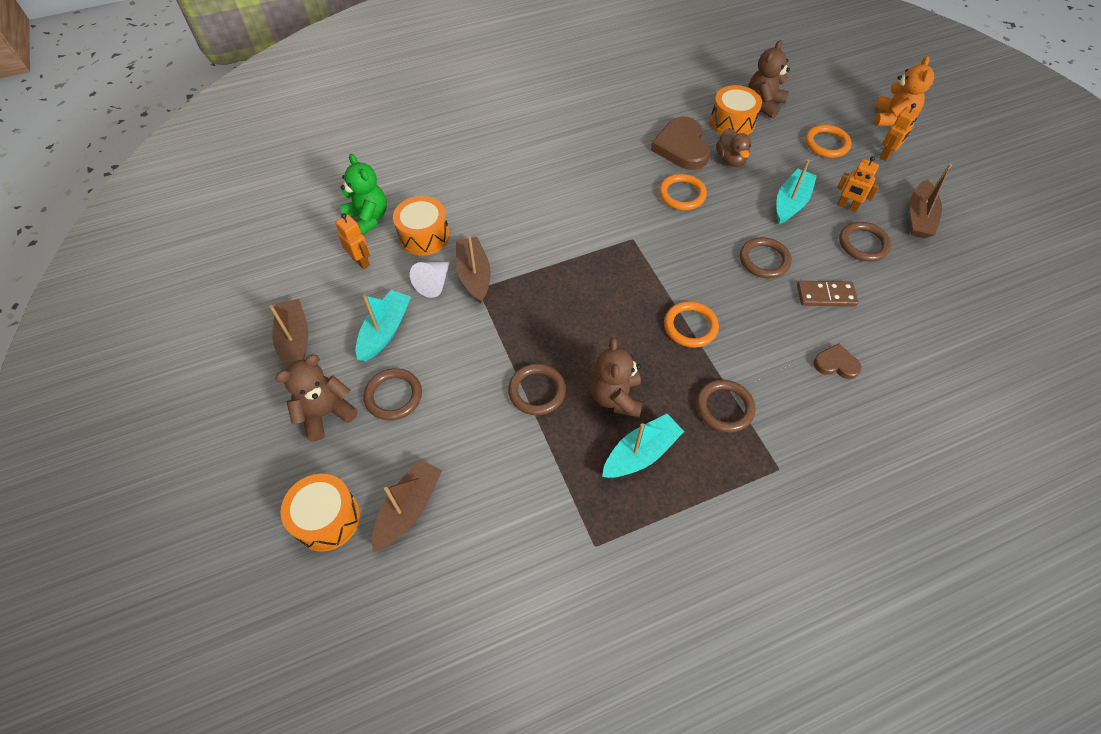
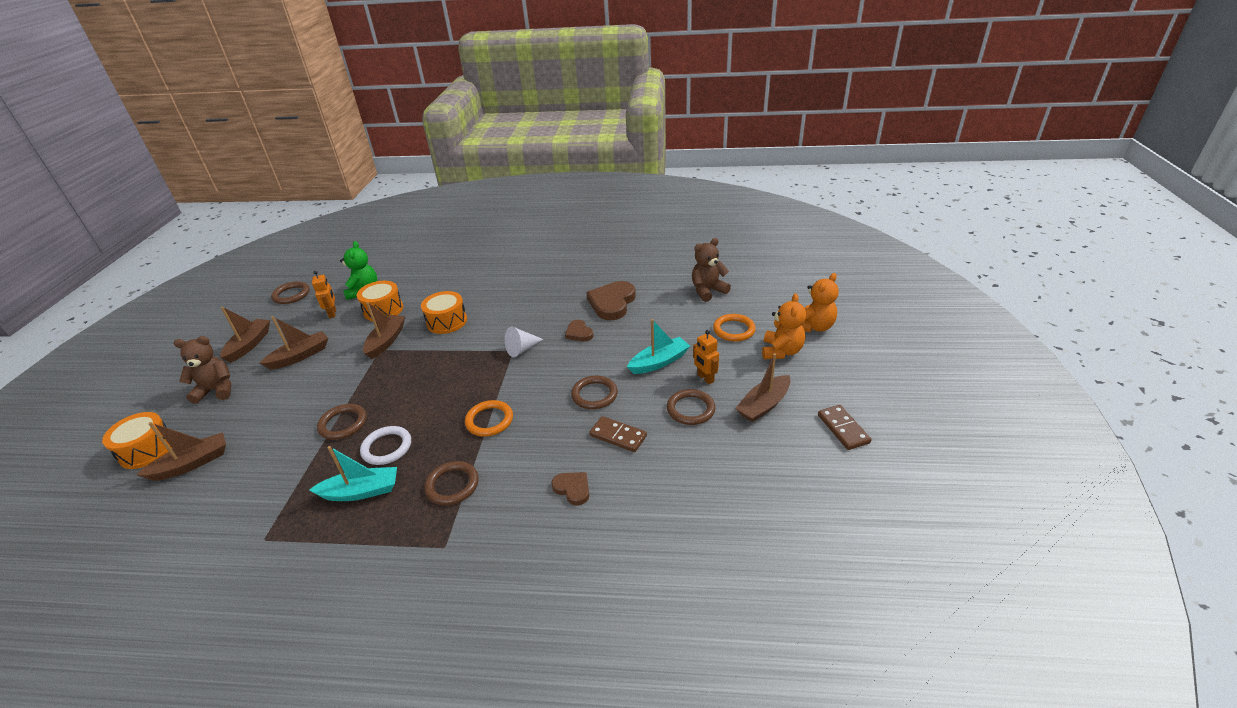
camera: 30 degrees right, 20 degrees down
(385, 331) = (300, 356): turquoise boat -> brown boat
(393, 396) = (261, 394): brown ring -> brown ring (291, 295)
(434, 283) = (358, 338): white cone -> white cone (522, 349)
(615, 397) = (387, 447): brown teddy bear -> white ring
(682, 194) = (579, 333): orange ring -> brown heart
(730, 159) = (641, 320): brown duck -> none
(732, 122) = (669, 297): orange drum -> orange drum (447, 321)
(887, 155) = (781, 351): orange robot -> orange teddy bear
(997, 218) = (843, 429): none -> brown domino

